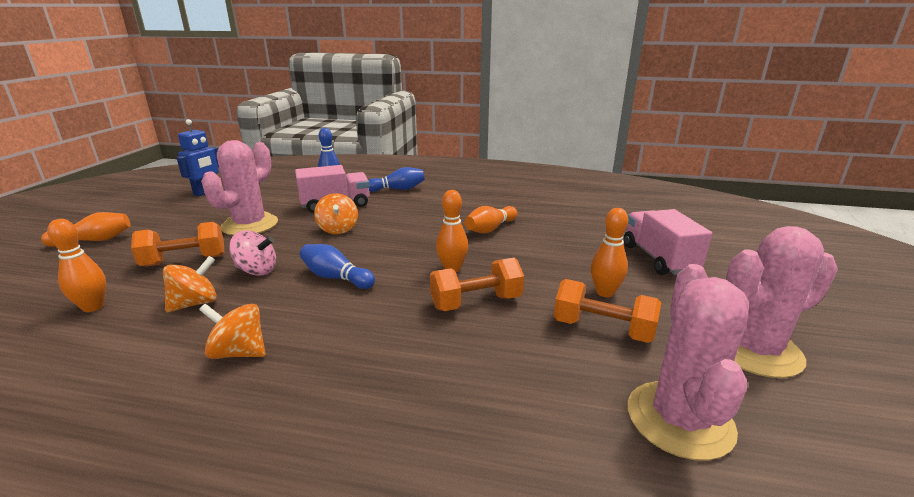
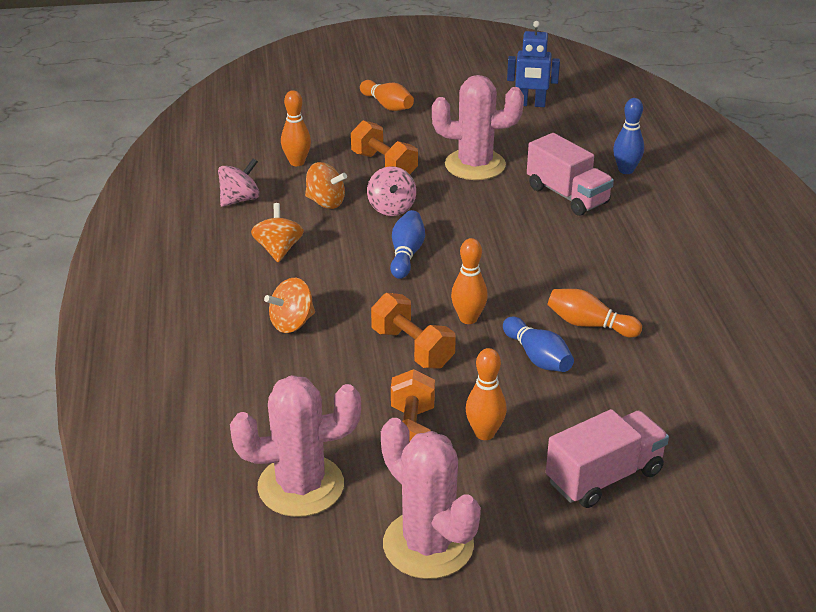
camera: 70 degrees right, 10 degrees up
(95, 364) = (240, 199): none -> pink spinning top
(338, 229) = (505, 220): orange spinning top -> orange spinning top (292, 323)
(398, 189) = (657, 223): blue bowling pin -> blue bowling pin (537, 357)

